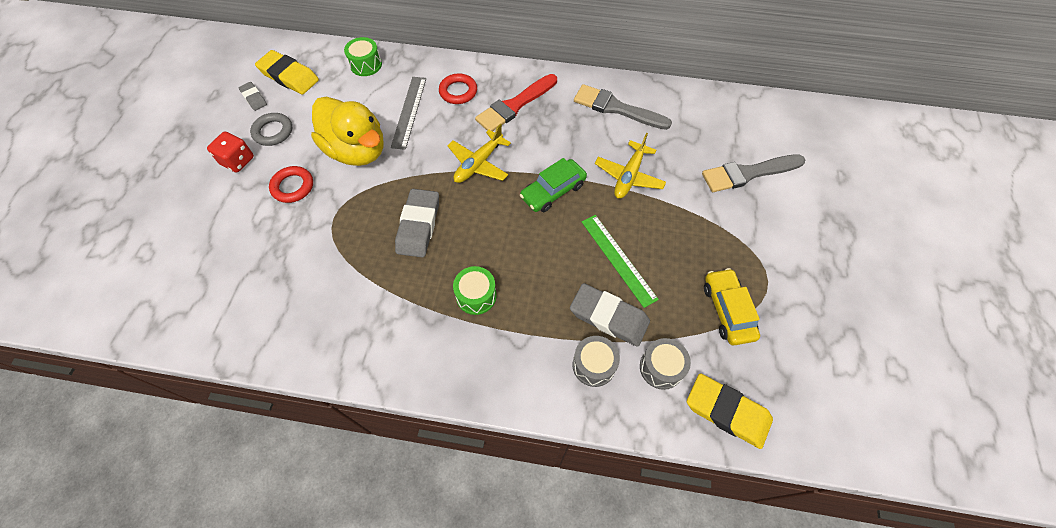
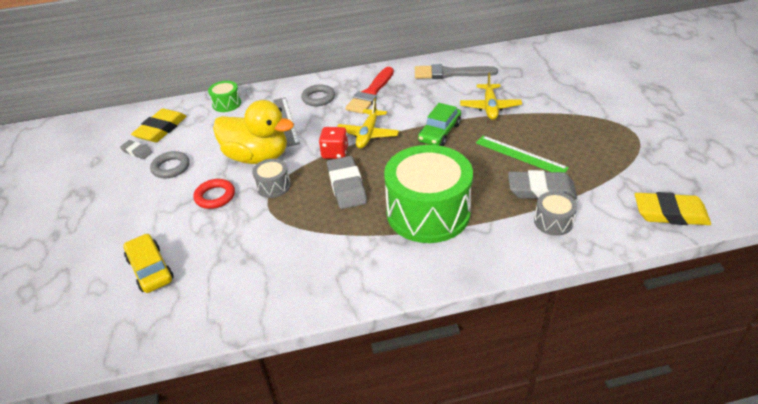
camera: 20 degrees left, 20 degrees down
(237, 161) = (149, 196): red dice -> red dice (335, 153)
(289, 76) = (161, 129): yellow eraser -> yellow eraser turned 75 degrees counterclockwise
(458, 91) = (318, 98): red ring -> grey ring
(476, 296) = (428, 212): green drum -> green drum, size x2.27
(661, 368) = (603, 205): grey drum -> grey drum (273, 186)
(727, 310) = (622, 157): yellow car -> yellow car (150, 269)
(748, 173) = (572, 81): grey brush -> none

